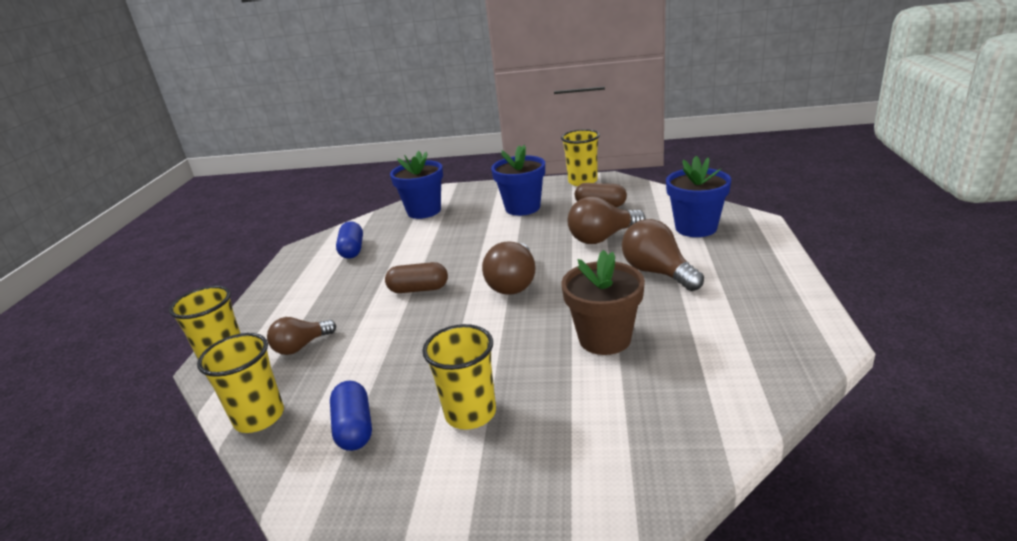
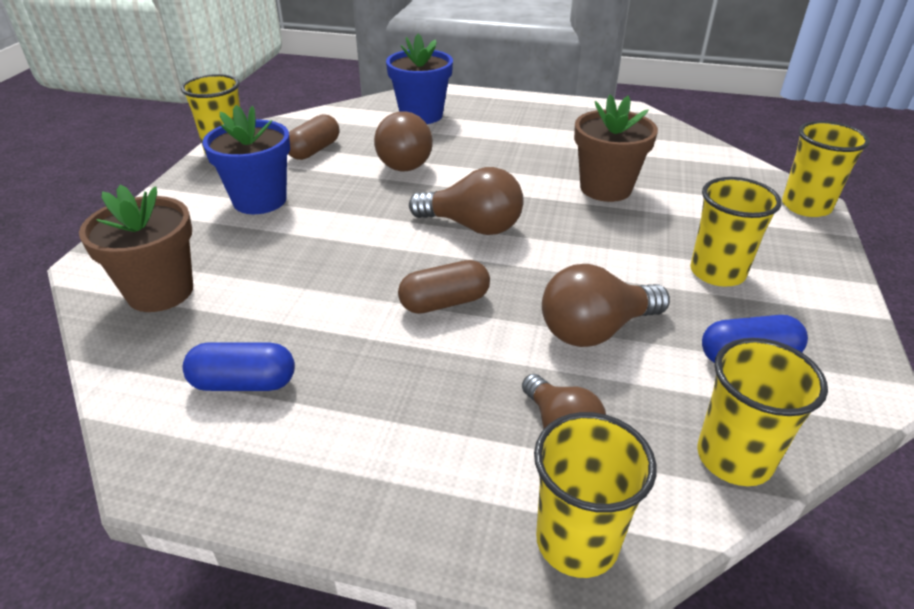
camera: 85 degrees left, 10 degrees up
(418, 289) = (444, 302): brown capsule -> brown capsule turned 60 degrees clockwise
(424, 211) = (160, 292): blue flower pot -> brown flower pot
(632, 496) = (806, 206): none -> yellow cup
(657, 272) = (498, 147): brown light bulb -> brown light bulb (595, 330)

